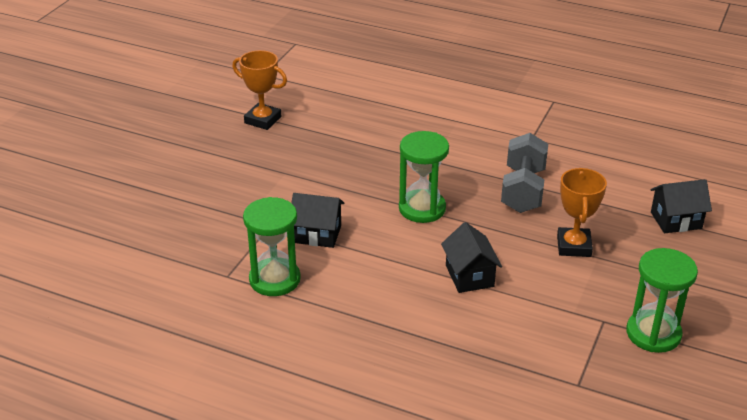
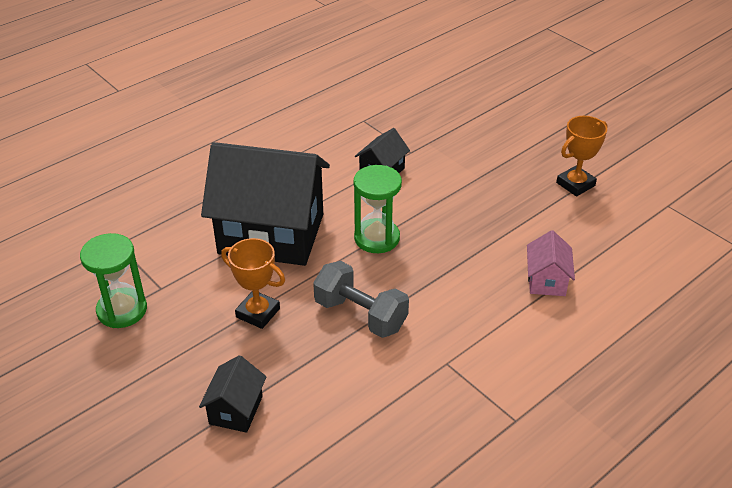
camera: 115 degrees right, 5 degrees up
(274, 279) = (343, 139): green hourglass -> none
(403, 113) = (546, 280): none -> pink house
(469, 276) = (271, 234): black house -> black house, size x2.33

